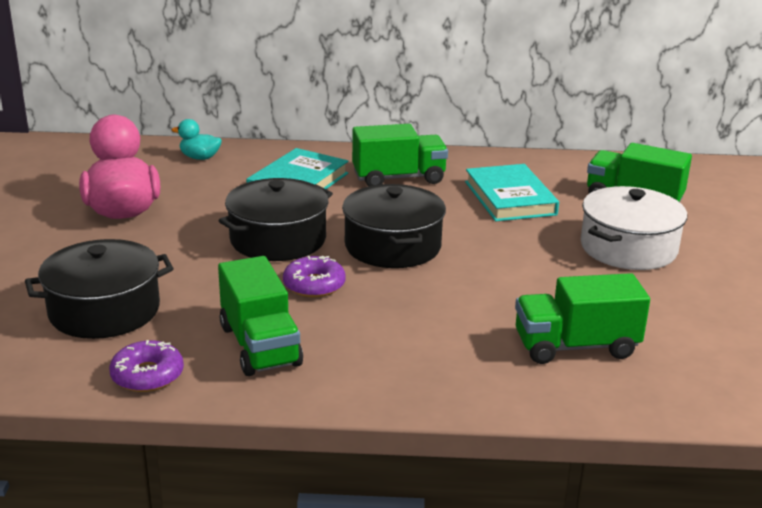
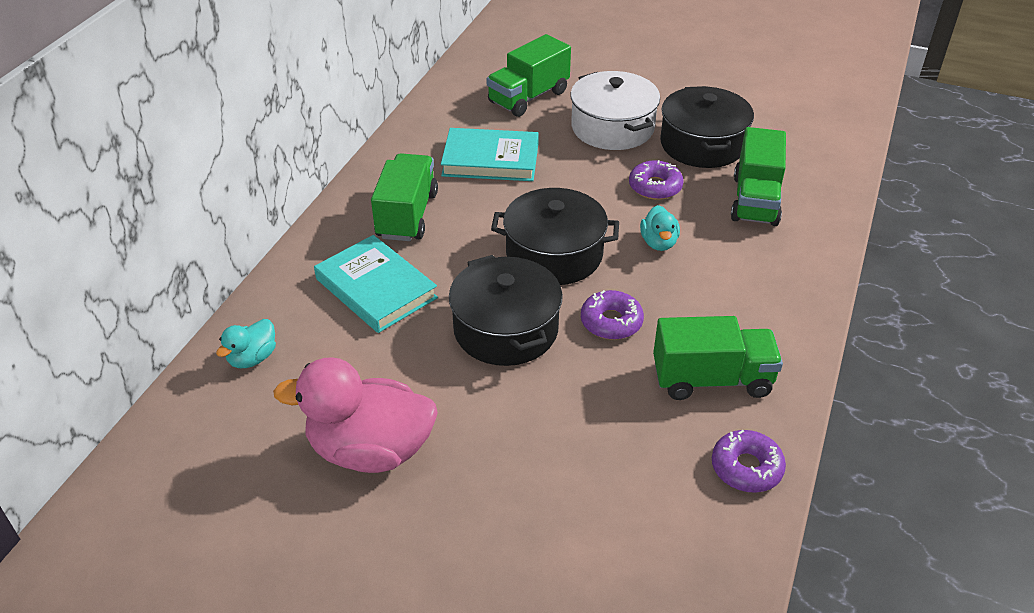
camera: 70 degrees left, 15 degrees up
(104, 310) = (611, 490): black pot -> black pot (702, 144)
(450, 296) = (658, 243): none -> turquoise duck
(544, 283) = (655, 187): none -> purple donut

